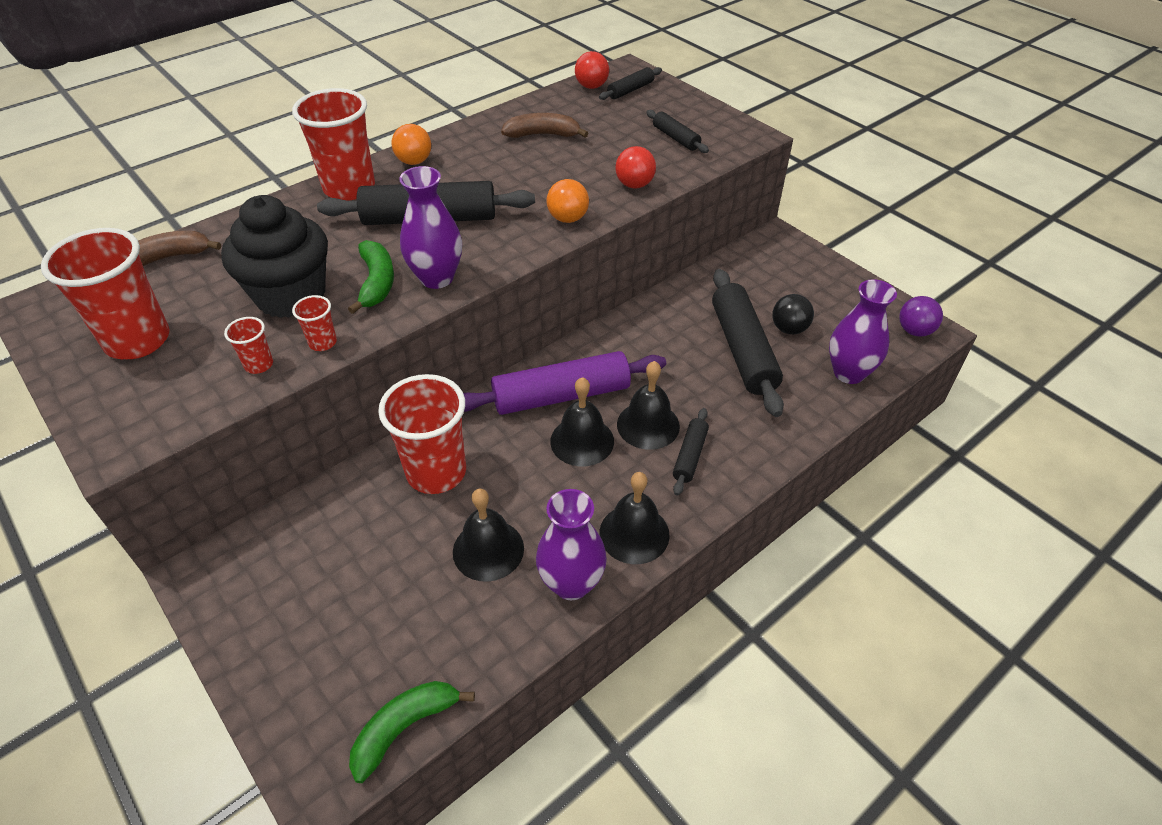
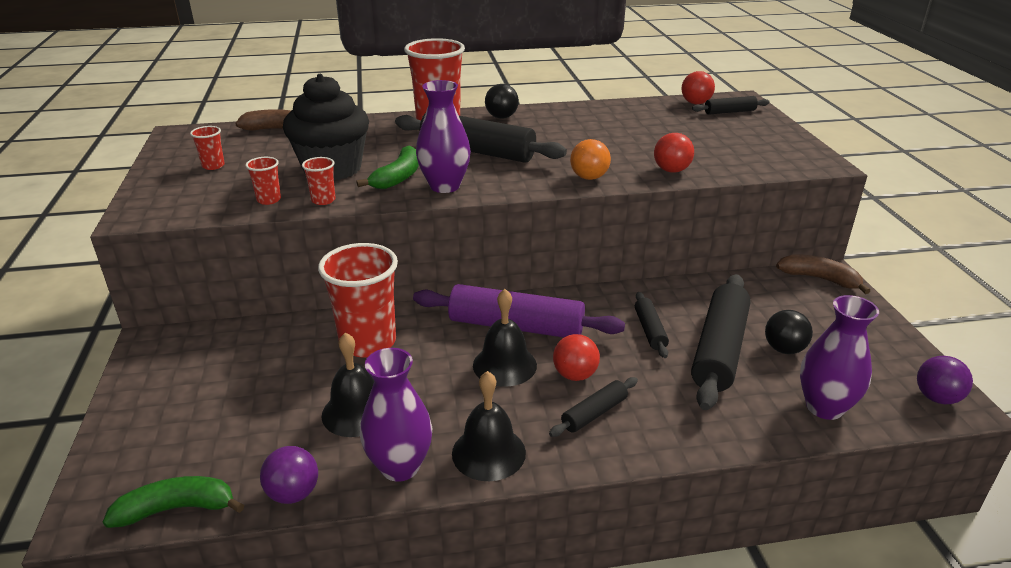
camera: 30 degrees right, 15 degrees down
(138, 340) = (213, 166): red cup -> red cup, size x0.44
(414, 162) = (501, 117): orange ball -> black ball
(500, 656) = (293, 493): none -> purple ball
(543, 135) = (622, 123): brown banana -> brown banana (819, 279)
(648, 425) = (575, 375): black bell -> red ball
(675, 138) = (742, 149): black rolling pin -> black rolling pin (650, 330)

